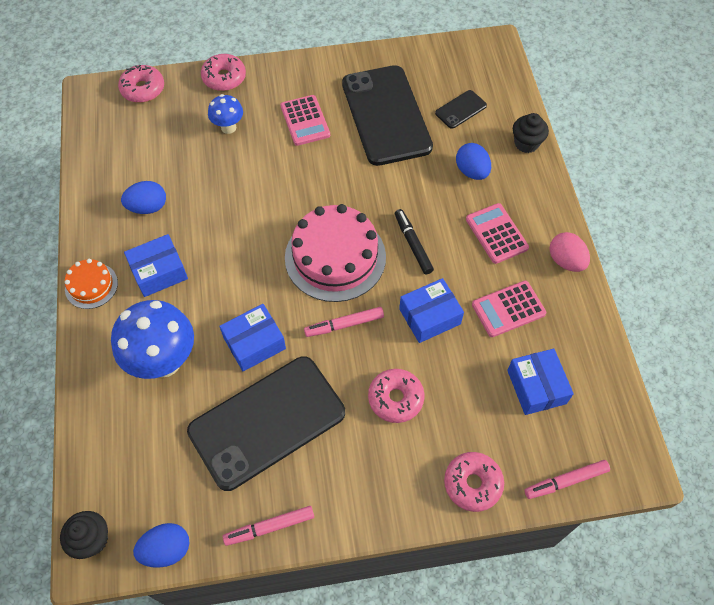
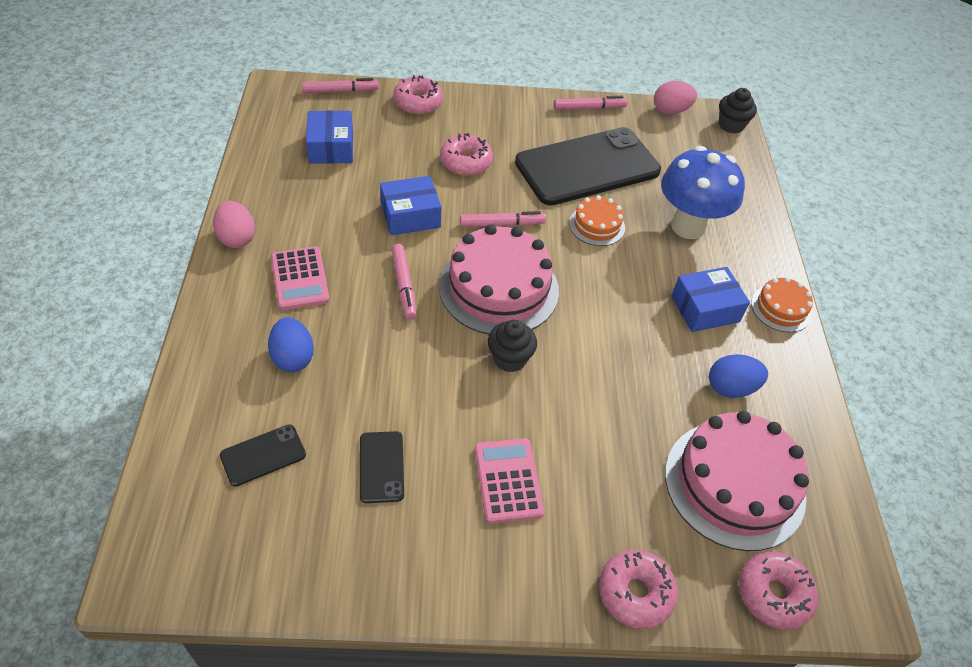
camera: 175 degrees left, 10 degrees down
(156, 143) = (734, 484): none -> pink cake
(166, 549) = (670, 111): blue egg -> pink egg
(228, 127) = (626, 490): blue mushroom -> none
(254, 343) = (597, 225): blue box -> orange cake
(386, 115) = (381, 467): black phone -> black phone, size x0.42
(412, 244) = (404, 285): black marker -> pink marker
(508, 309) = (325, 207): pink calculator -> none
(526, 143) = (196, 383): black cupcake -> black cupcake (509, 358)

